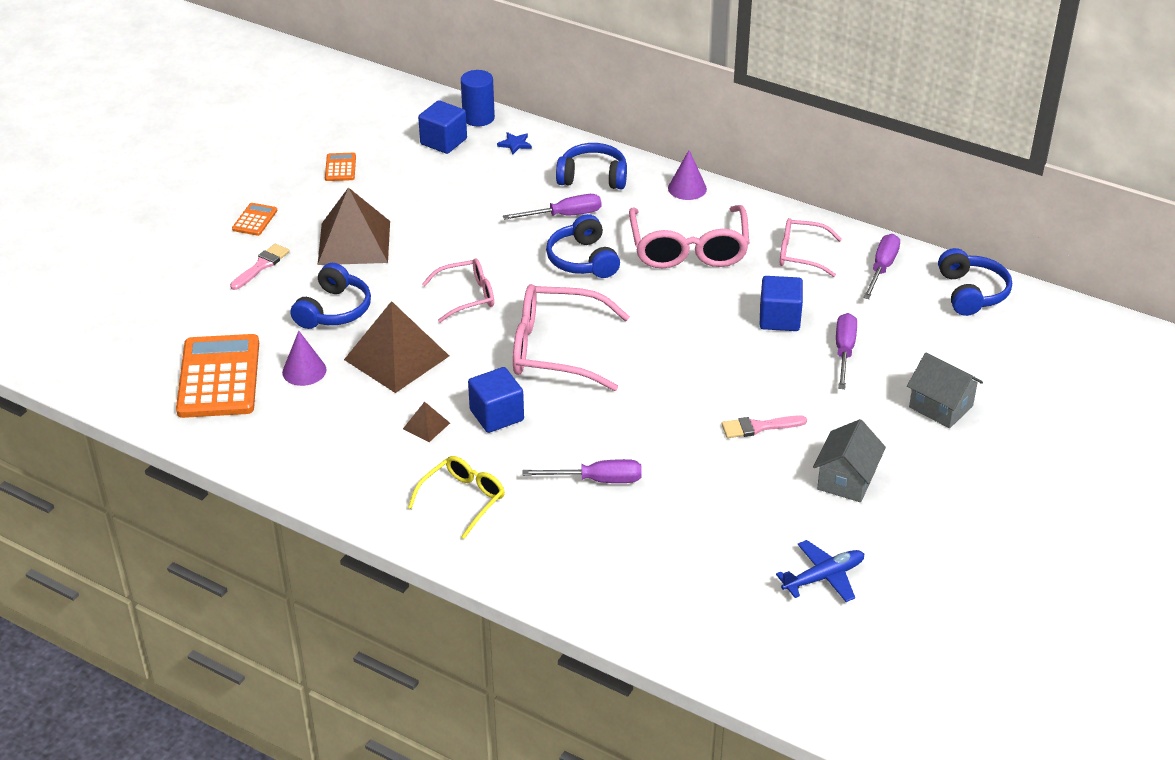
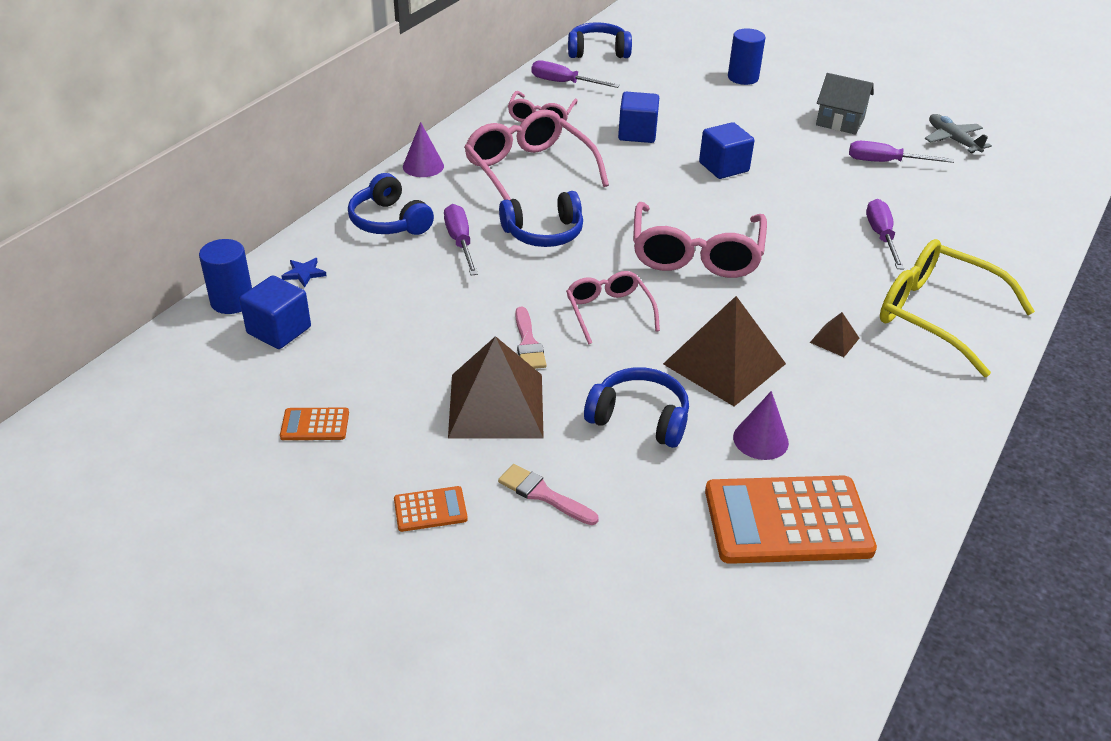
camera: 90 degrees left, 0 degrees up
(255, 220) = (430, 509): orange calculator -> orange calculator turned 150 degrees clockwise
(463, 499) = (936, 315): yellow glasses -> yellow glasses, size x1.72
(496, 415) = (806, 293): blue cube -> blue cube (723, 167)
(593, 177) = (389, 221): blue headphones -> blue headphones turned 45 degrees counterclockwise
(688, 249) = (529, 171): pink glasses -> pink glasses turned 120 degrees counterclockwise
(758, 427) = (787, 154): pink brush -> pink brush (528, 343)
(823, 577) = (953, 140): blue plane -> grey plane
(844, 351) = (680, 109): purple screwdriver -> purple screwdriver (885, 162)
(940, 407) = (743, 78): grey house -> blue cylinder

